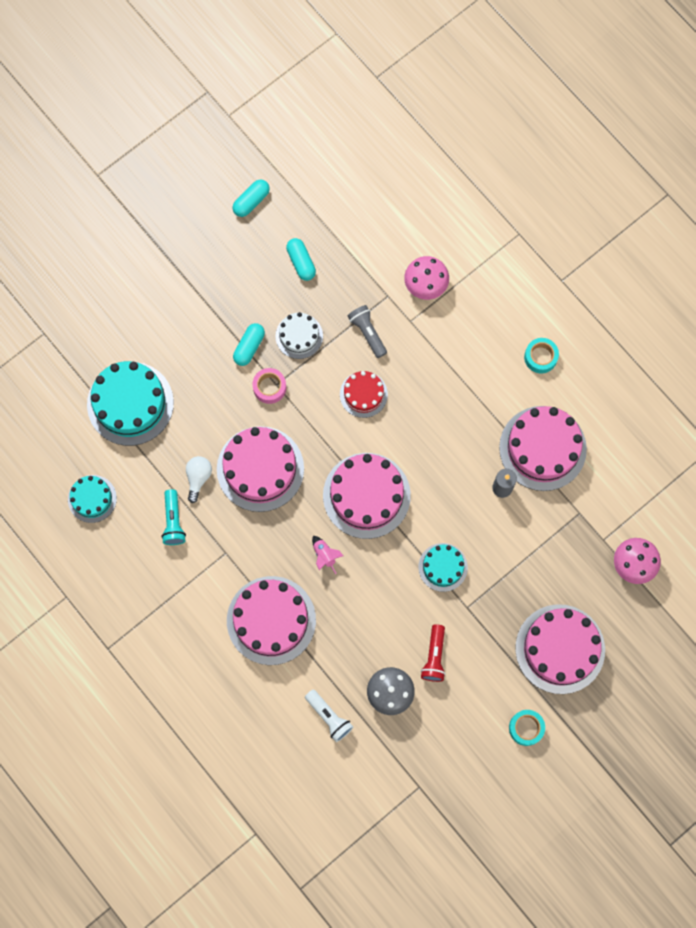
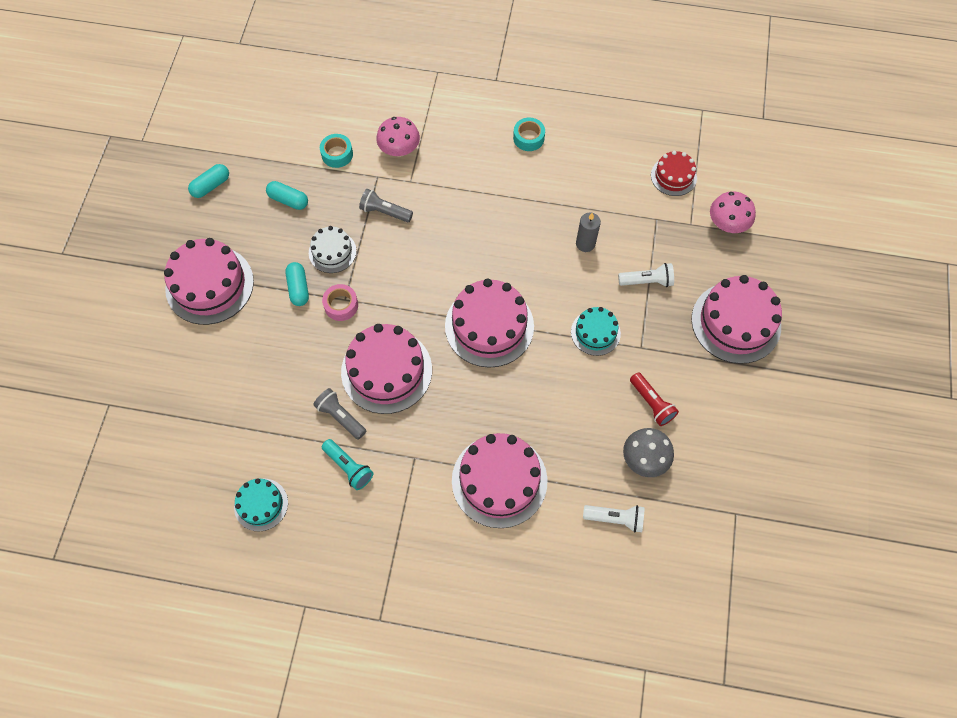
camera: 40 degrees left, 10 degrees down
(130, 403) = (232, 403): turquoise cake -> none
(198, 478) = (340, 417): white light bulb -> grey flashlight
(251, 201) = (211, 186): turquoise capsule -> turquoise capsule turned 45 degrees clockwise
(324, 555) = (497, 395): pink rocket -> none
(363, 394) = (420, 256): red cake -> red cake (673, 176)
(522, 559) = (647, 281): none -> white flashlight
(526, 728) = (769, 400): turquoise tape -> turquoise tape (337, 154)
(542, 448) = (588, 195): pink cake -> pink cake (209, 285)

